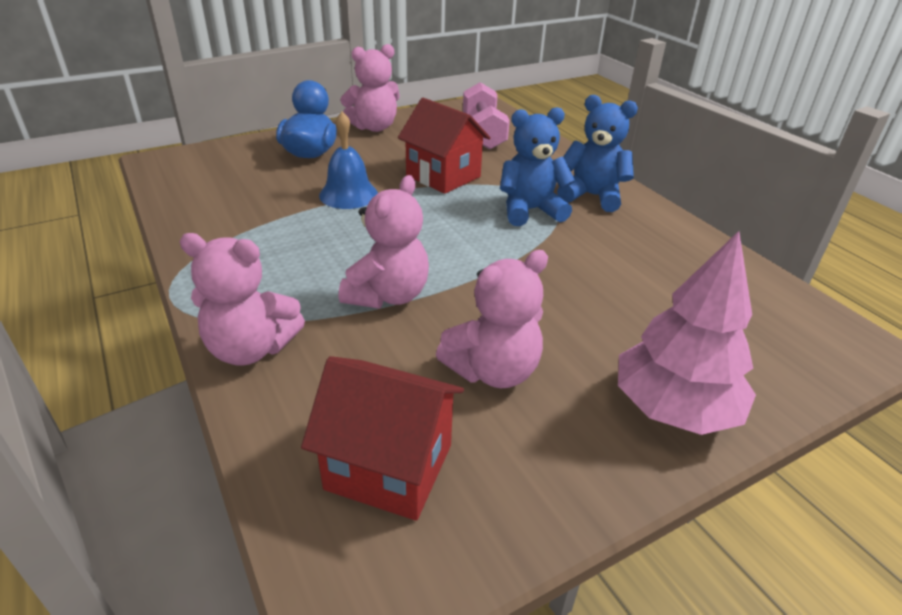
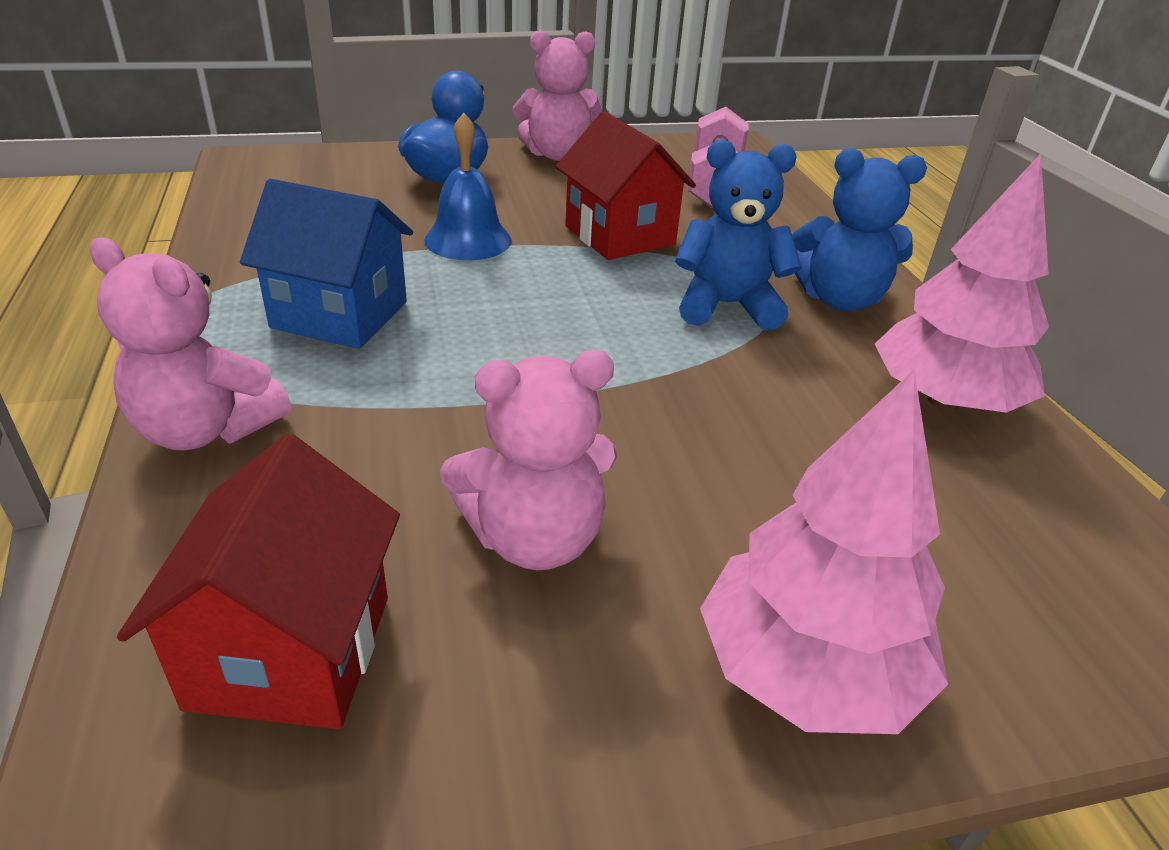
camera: 15 degrees right, 0 degrees up
(293, 258) = (339, 315): none -> blue house
(388, 295) = (441, 391): pink teddy bear -> none
(389, 466) = (291, 651): red house -> red house turned 60 degrees clockwise
(592, 196) = (840, 300): blue teddy bear -> blue teddy bear turned 150 degrees clockwise
(675, 246) = (944, 400): none -> pink tree

